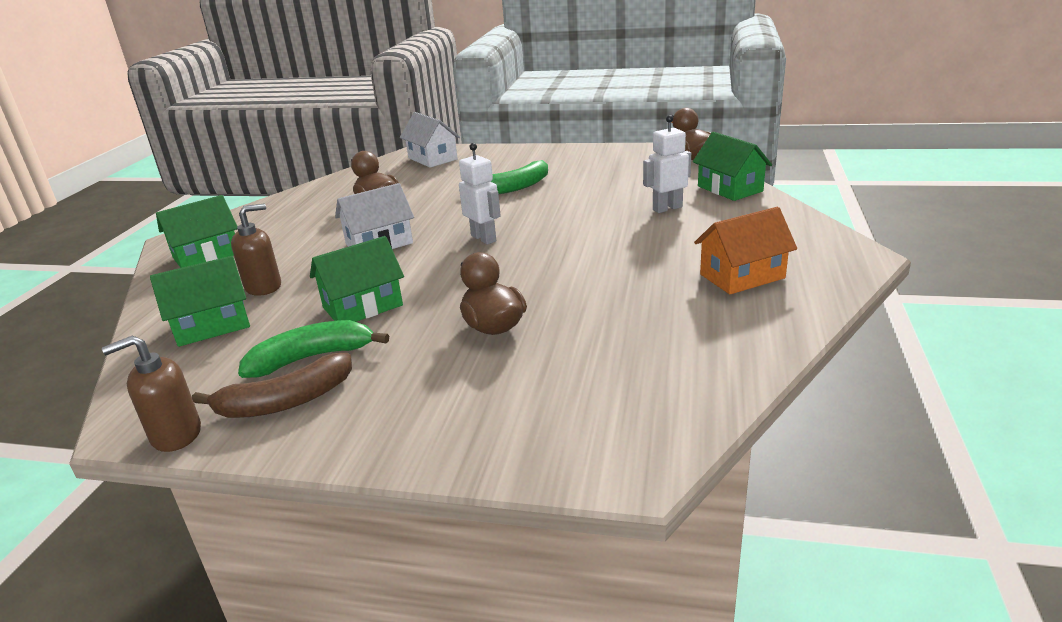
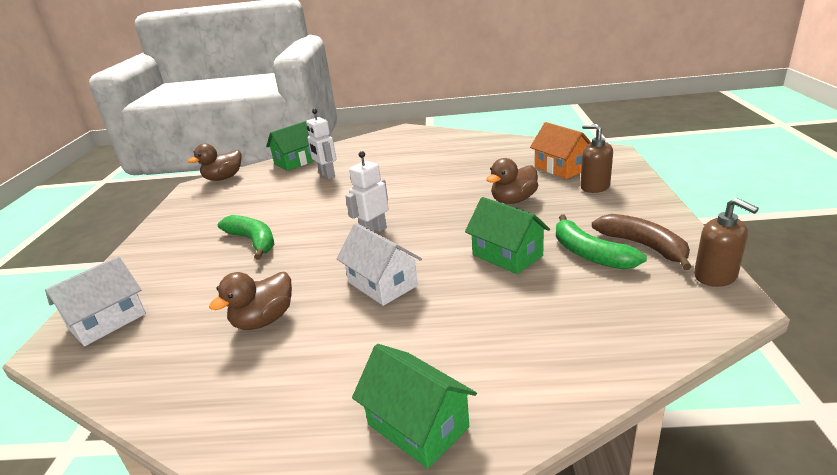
camera: 100 degrees left, 0 degrees up
(212, 325) = (577, 329): green house -> none
(264, 287) = (490, 327): brown soap dispenser -> brown soap dispenser (594, 187)
(742, 276) = (430, 149): orange house -> orange house (561, 168)

